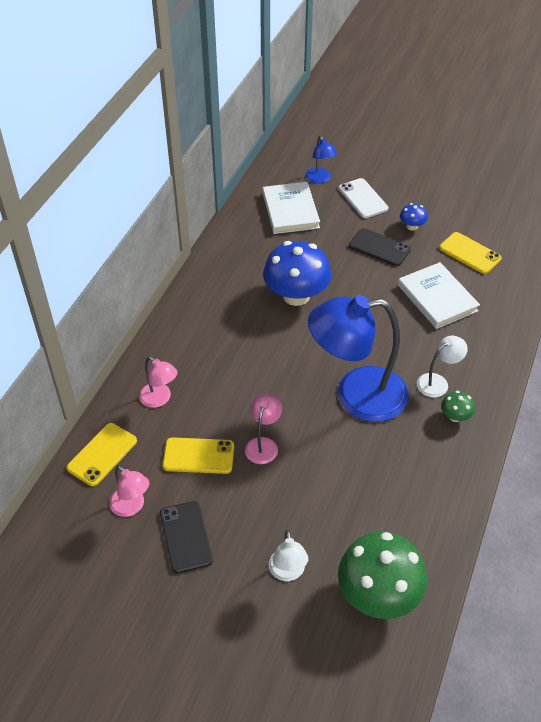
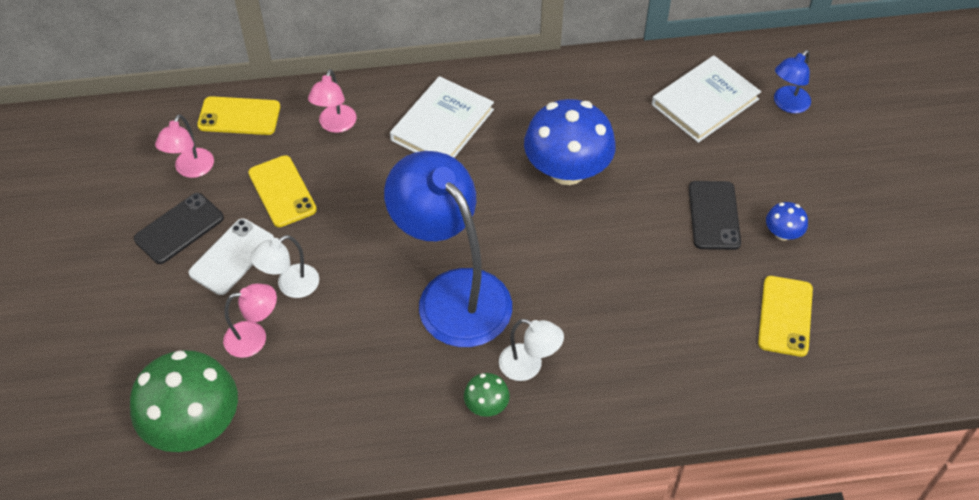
camera: 60 degrees right, 5 degrees up
(263, 444) = (330, 238): pink lamp -> pink lamp (254, 337)
(287, 572) = (180, 332): white lamp -> white lamp (290, 286)
(363, 198) = (790, 162): white phone -> white phone (232, 257)
(437, 298) = (672, 311): white book -> white book (442, 125)

